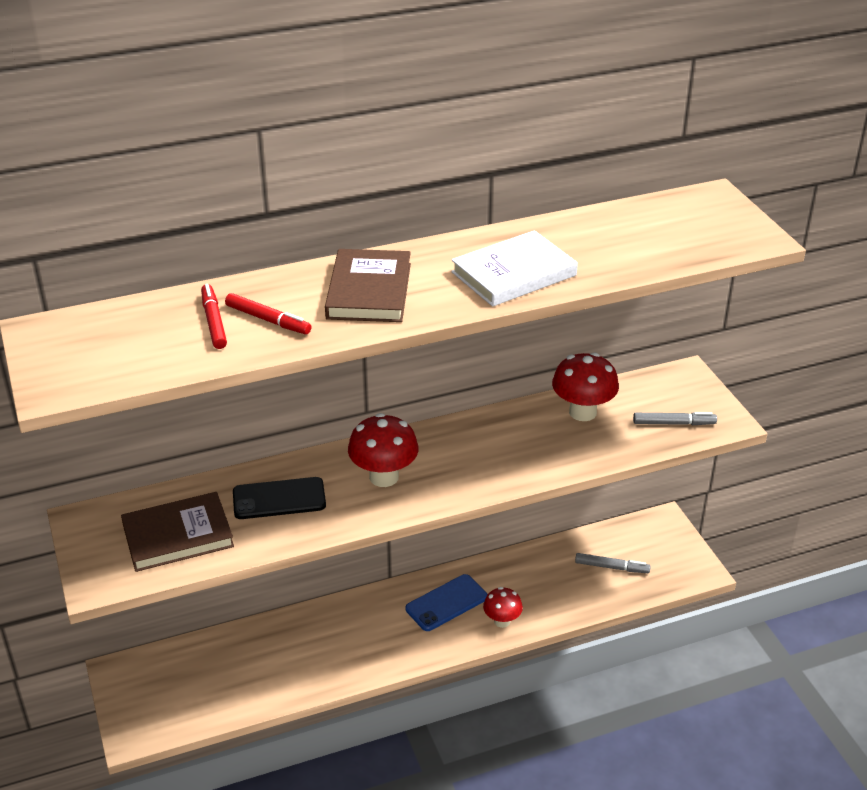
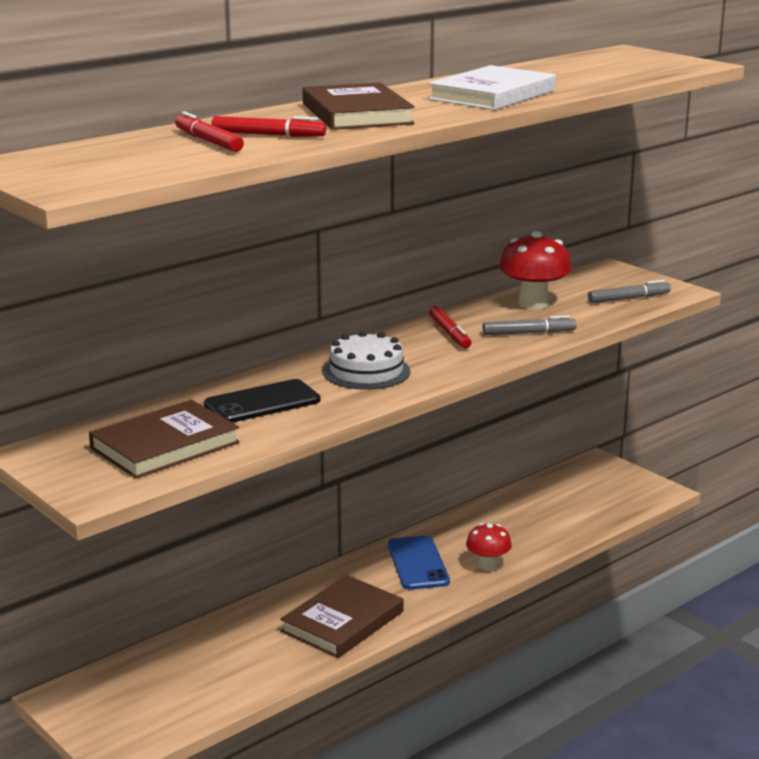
camera: 20 degrees left, 15 degrees down
(355, 651) = (342, 621): none -> brown book
(384, 477) = (366, 371): red mushroom -> white cake
(446, 603) = (418, 563): blue phone -> blue phone turned 45 degrees counterclockwise
(483, 439) = (449, 333): none -> red marker
(611, 567) = (571, 504): grey marker -> grey marker (529, 333)

